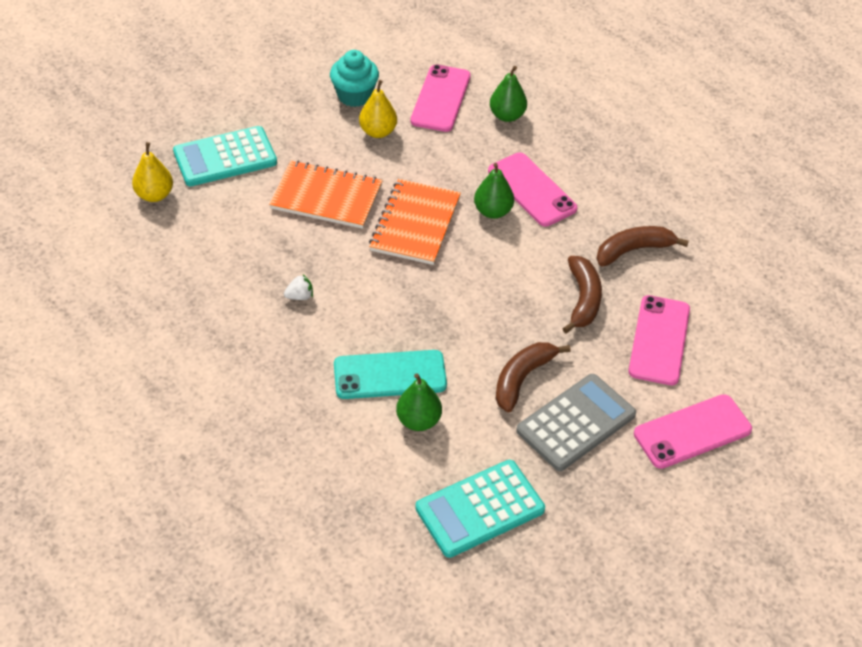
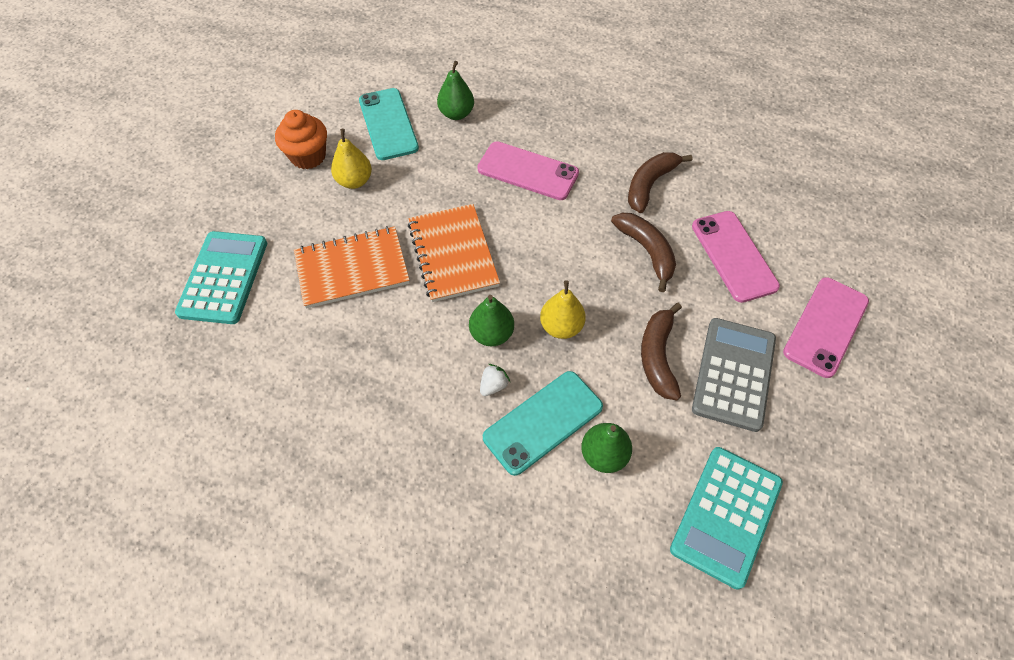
camera: 30 degrees left, 10 degrees up
(154, 195) = (175, 355): yellow pear -> yellow pear (561, 327)
(225, 157) = (223, 277): turquoise calculator -> turquoise calculator turned 150 degrees clockwise
(300, 296) = (399, 386): white strawberry -> white strawberry (493, 385)
(354, 95) = (308, 156): turquoise cupcake -> orange cupcake
(441, 99) = (388, 124): pink phone -> turquoise phone
(493, 211) = (511, 207): green pear -> green pear (491, 334)

